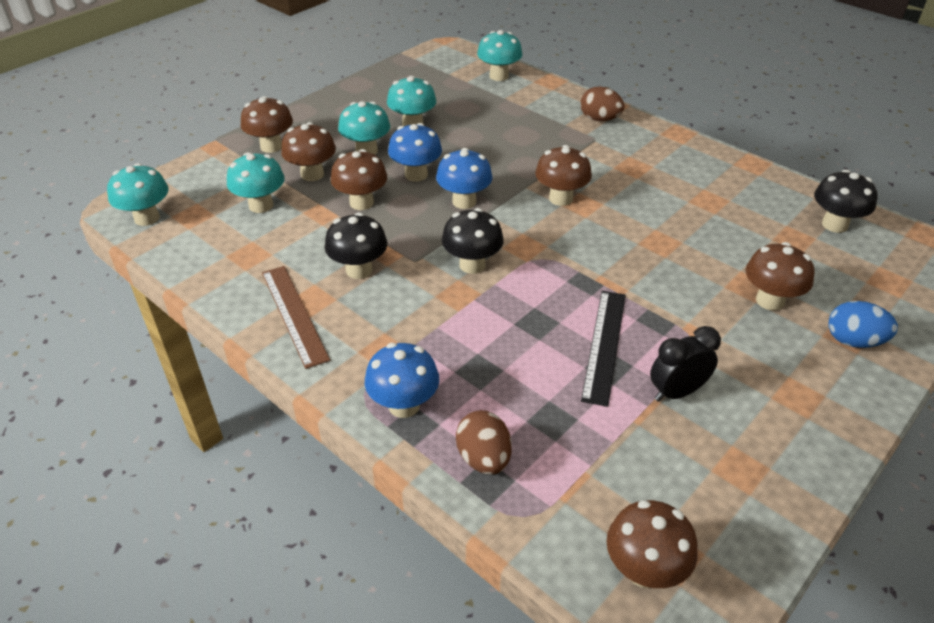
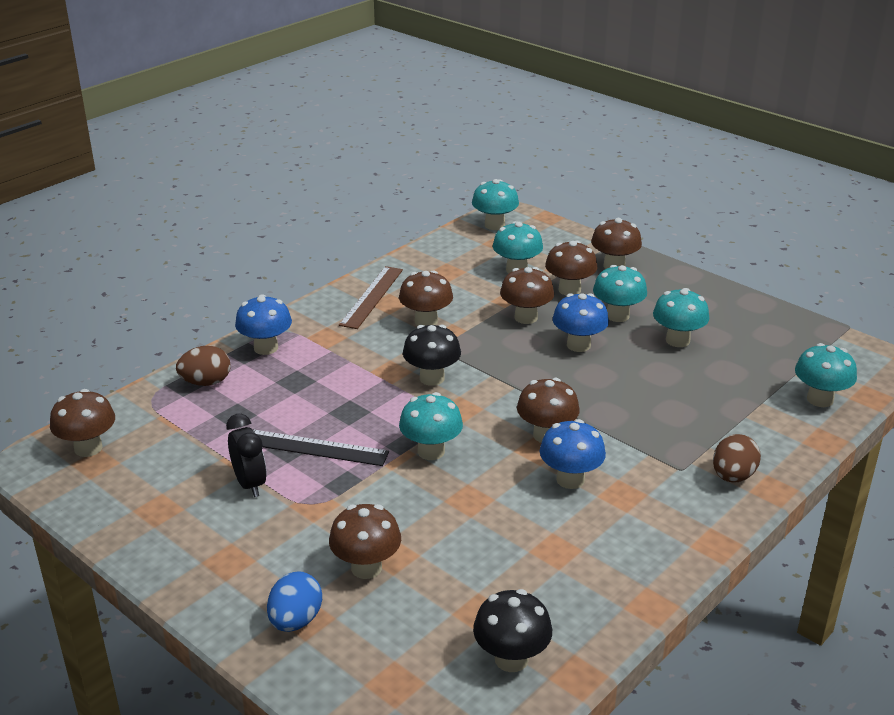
camera: 90 degrees right, 10 degrees down
(294, 314) = (372, 297): brown ruler -> brown ruler turned 45 degrees counterclockwise
(359, 270) = (426, 321): black mushroom -> brown mushroom
(464, 201) = (534, 373): blue mushroom -> blue mushroom (570, 479)
(596, 264) = (431, 451): none -> turquoise mushroom

